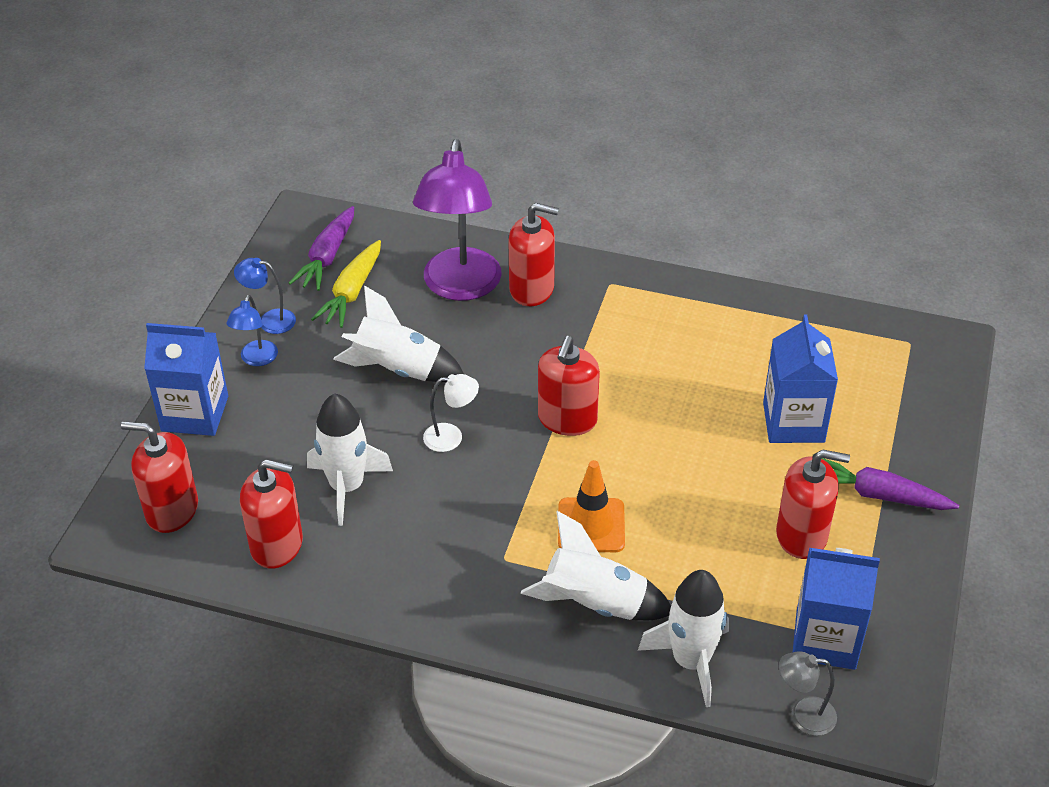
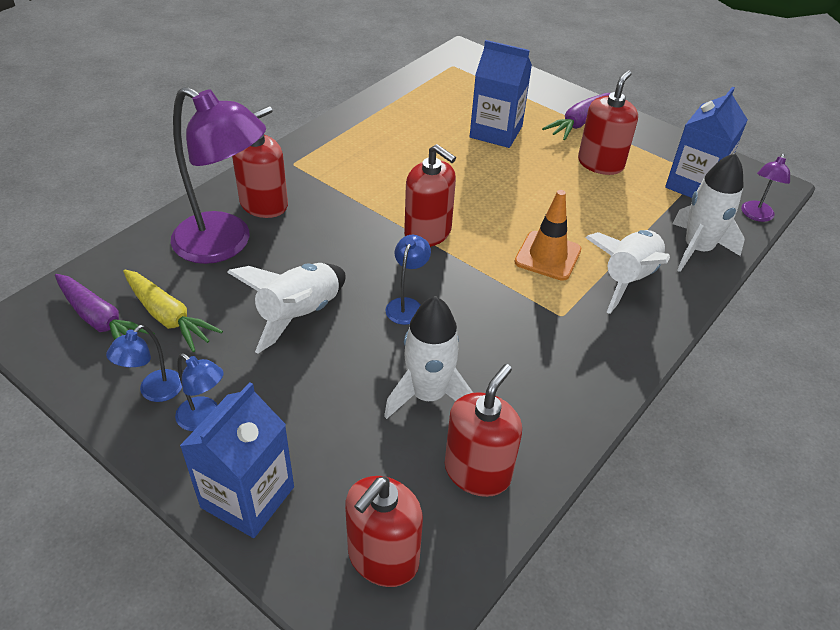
camera: 70 degrees left, 0 degrees up
(451, 437) = (407, 305): white lamp -> blue lamp
(803, 715) = (756, 215): grey lamp -> purple lamp

